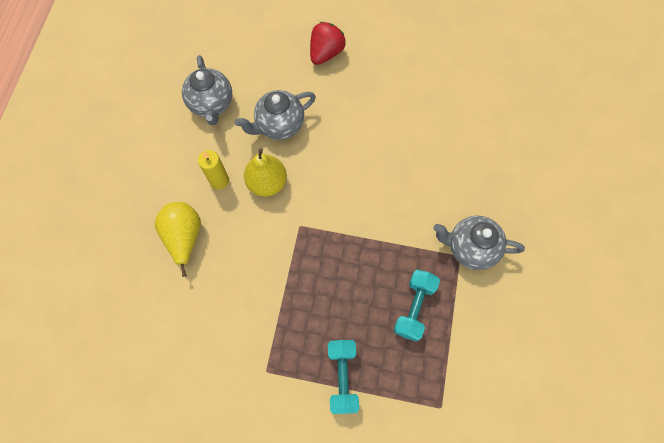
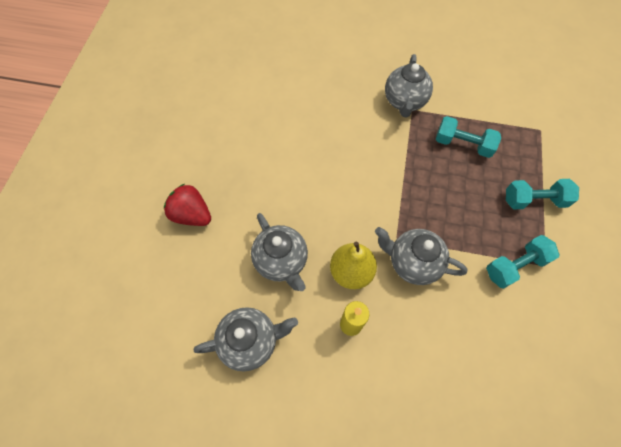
camera: 90 degrees left, 5 degrees down
(184, 237) = (421, 360): yellow pear -> none
(266, 339) = (515, 266): none -> turquoise dumbbell
(274, 238) = (412, 263): none -> grey teapot

